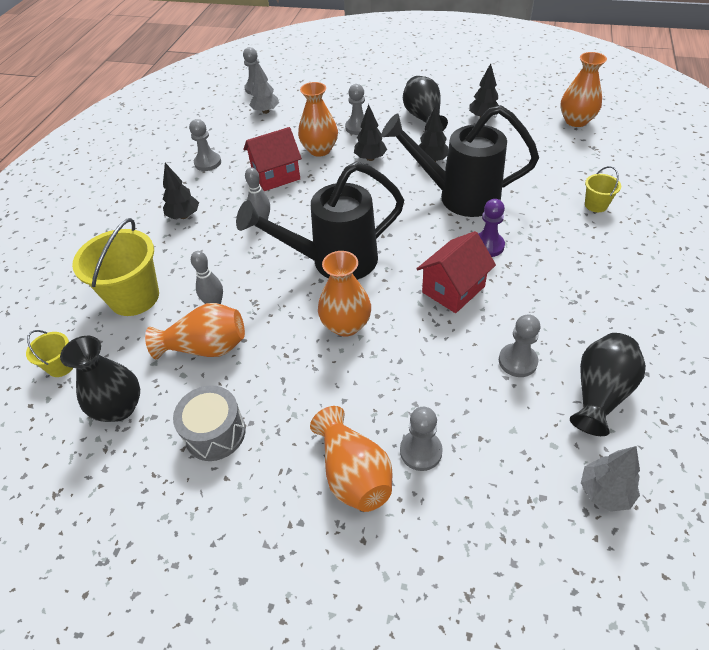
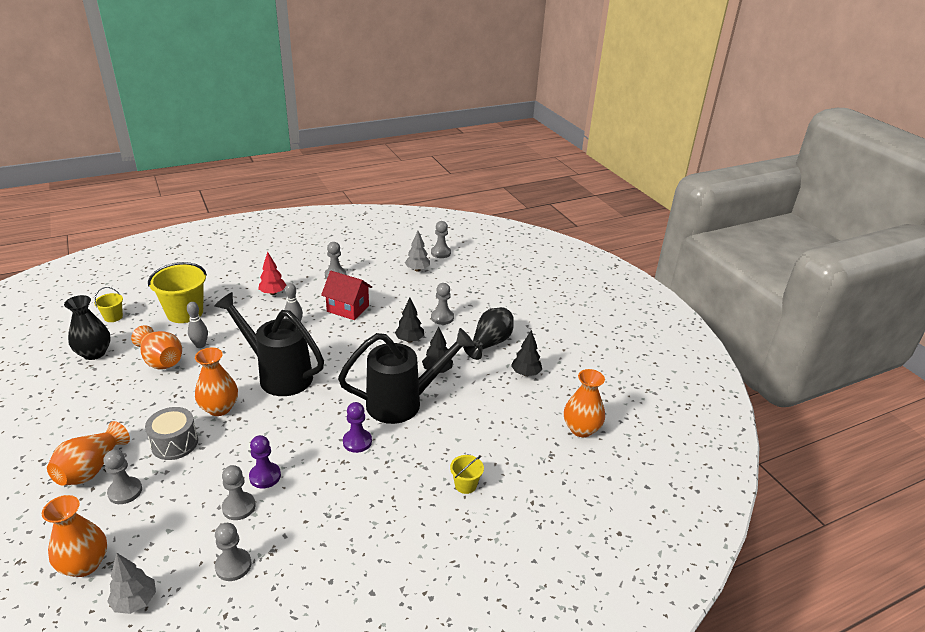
camera: 45 degrees right, 15 degrees down
(184, 216) = (273, 293): black tree -> red tree
(215, 433) = (94, 397): grey drum -> grey drum (175, 443)
(320, 150) = (396, 313): orange vase -> orange vase (85, 564)
(453, 289) = (292, 443): red house -> none
(458, 197) = (404, 402): black watering can -> black watering can turned 105 degrees clockwise
(486, 326) = (265, 476): none -> purple pawn
(600, 393) = (233, 565): black vase -> grey pawn

